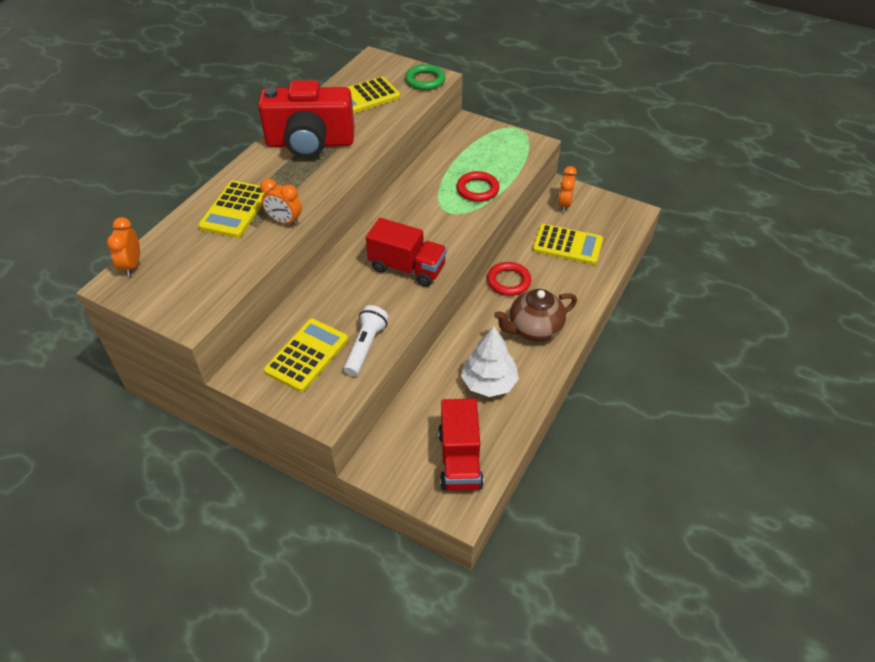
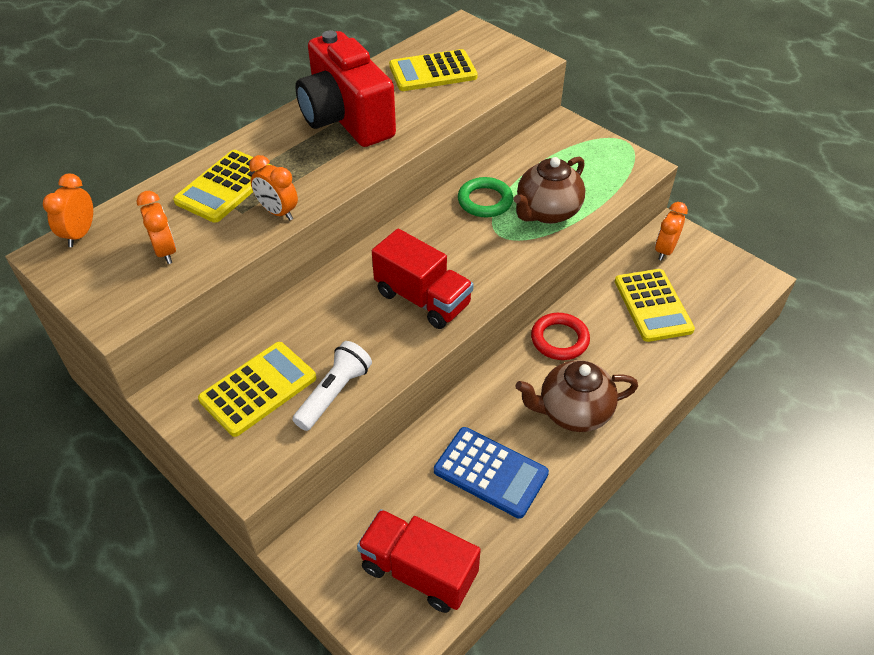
camera: 15 degrees right, 0 degrees up
(208, 265) = (166, 251): none -> orange clock
(310, 143) = (346, 118): red camera -> red camera turned 45 degrees clockwise
(425, 80) = (516, 62): green ring -> green ring (485, 201)
(460, 459) = (418, 571): red truck -> red truck turned 105 degrees clockwise
(477, 189) = (547, 212): red ring -> brown teapot
(489, 382) = (490, 472): white tree -> blue calculator
(567, 245) = (653, 305): yellow calculator -> yellow calculator turned 45 degrees clockwise

